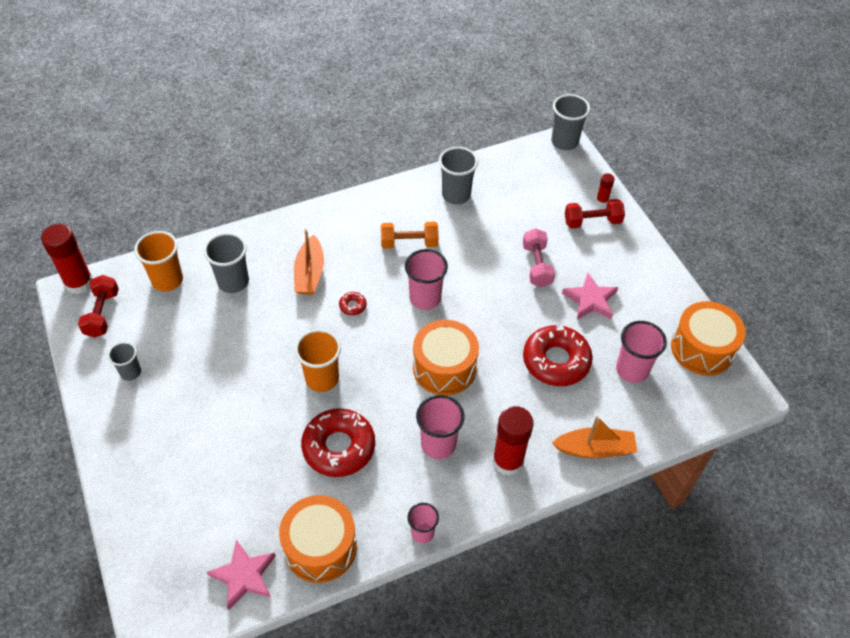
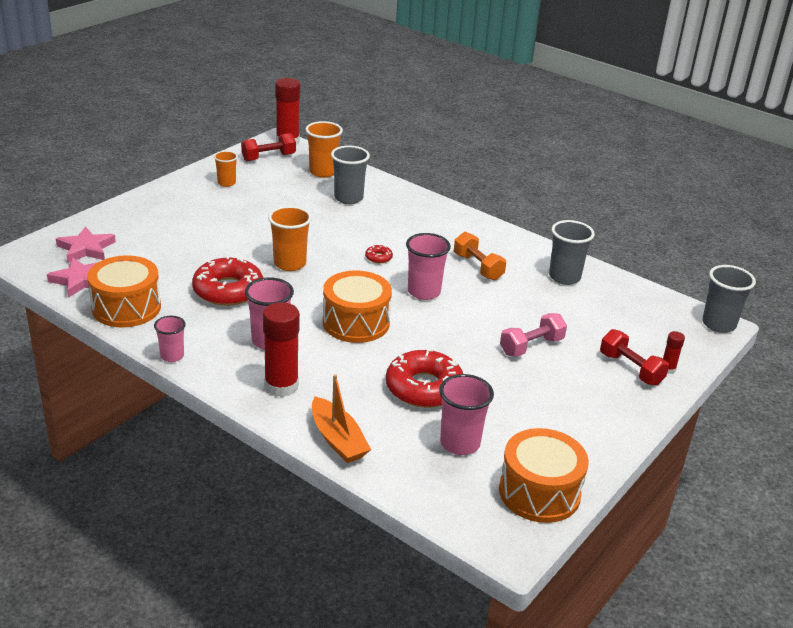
camera: 60 degrees right, 20 degrees down
(131, 372) = (226, 183): grey cup -> orange cup
(310, 273) = (392, 228): orange boat -> none
(590, 300) = (524, 392): pink star -> pink star (86, 248)

